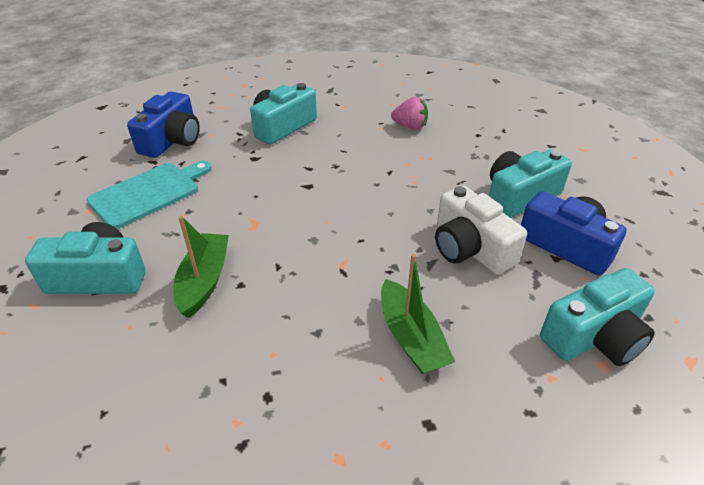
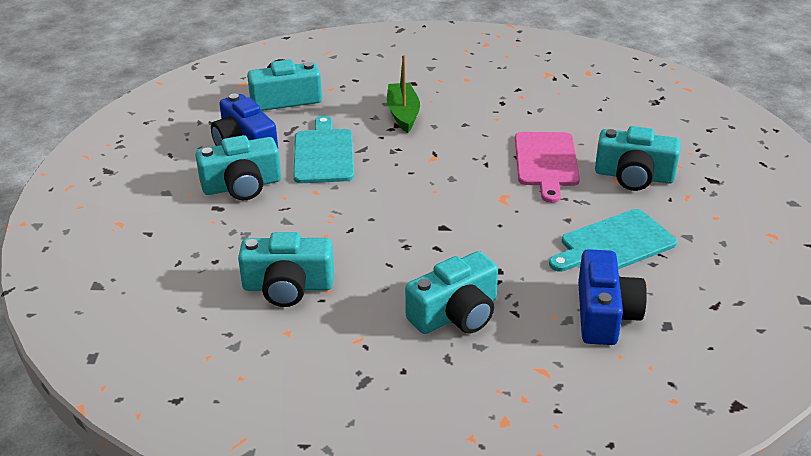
camera: 165 degrees left, 5 degrees down
(172, 140) = (604, 314): blue camera -> blue camera turned 150 degrees clockwise
(204, 280) = (546, 162): green boat -> pink cutting board
(410, 126) = (288, 287): pink strawberry -> turquoise camera
(470, 248) = (324, 154): white camera -> turquoise cutting board

